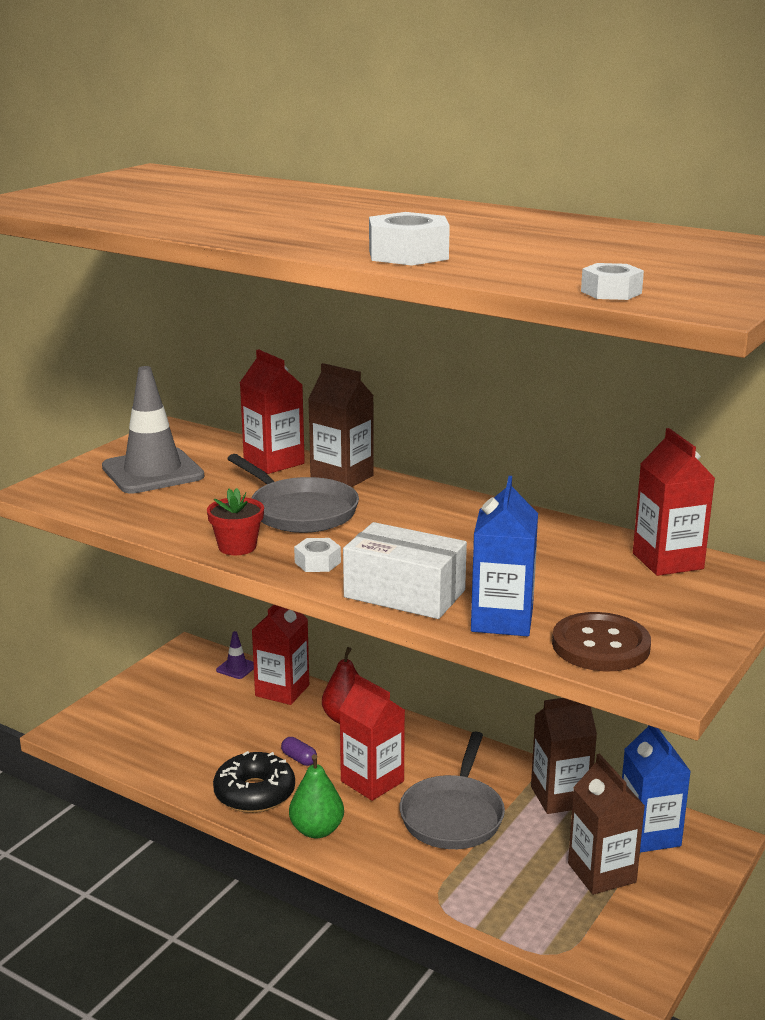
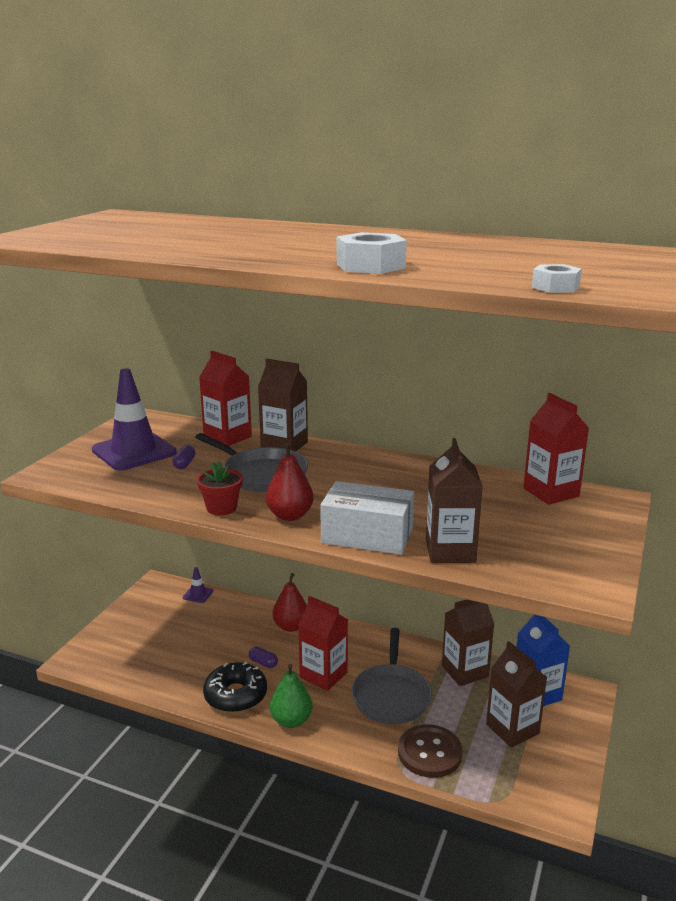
camera: 10 degrees left, 0 degrees up
(153, 472) = (134, 451): grey traffic cone -> purple traffic cone
(209, 491) = (184, 464): none -> purple capsule
(282, 690) = (237, 609): red carton -> none
(317, 562) = (290, 515): white nut -> red pear
(502, 620) = (450, 551): blue carton -> brown carton
(600, 645) = (532, 565): brown button -> brown button (429, 753)

